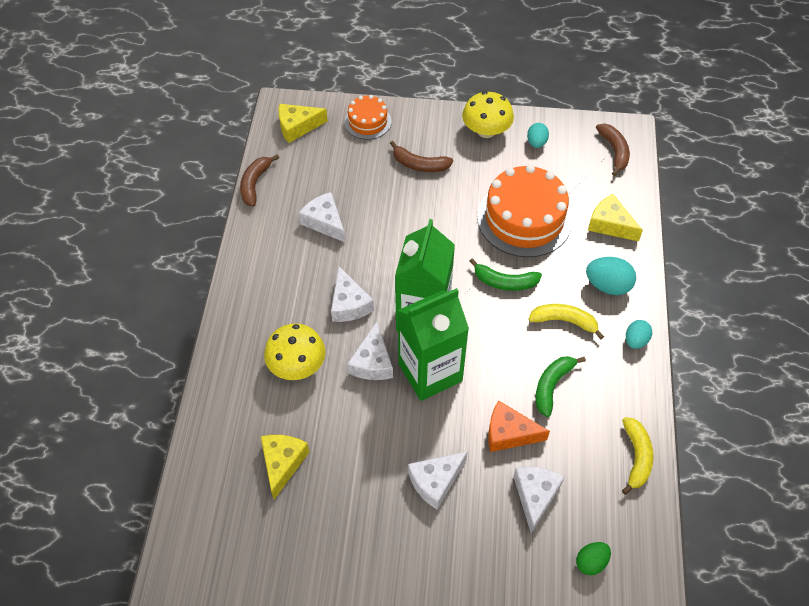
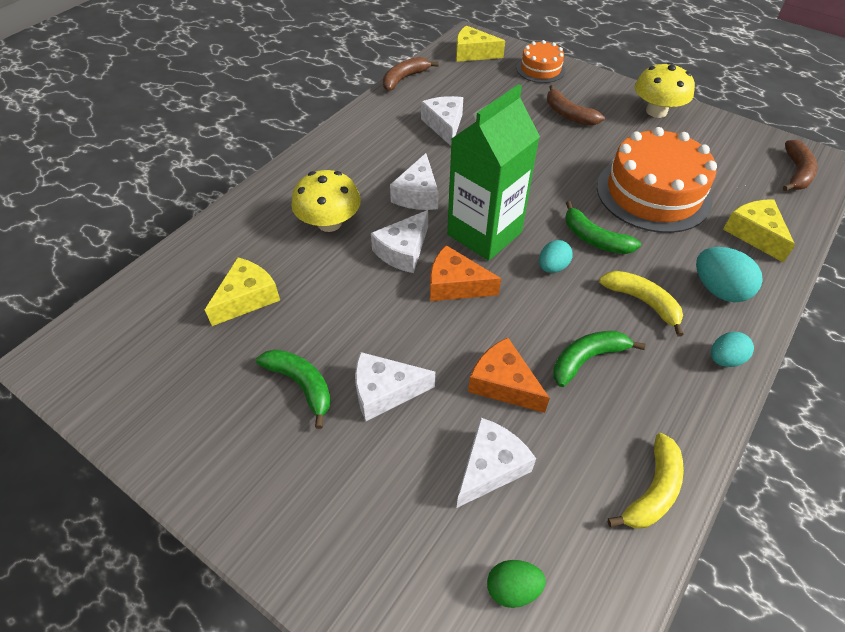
camera: 30 degrees right, 5 degrees down
(375, 508) = (301, 385): none -> green banana
(430, 372) = (455, 285): green carton -> orange cheese
(536, 143) = (706, 137): turquoise egg -> turquoise egg (552, 267)

